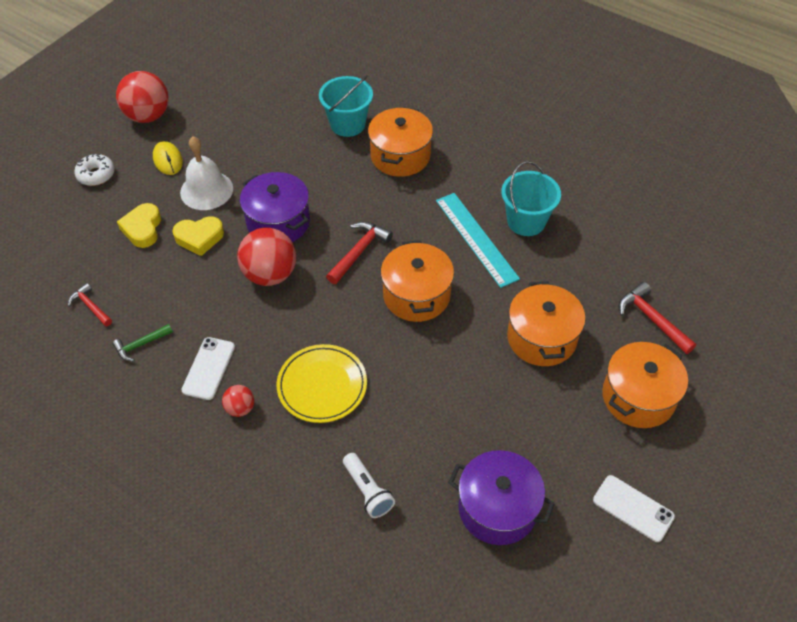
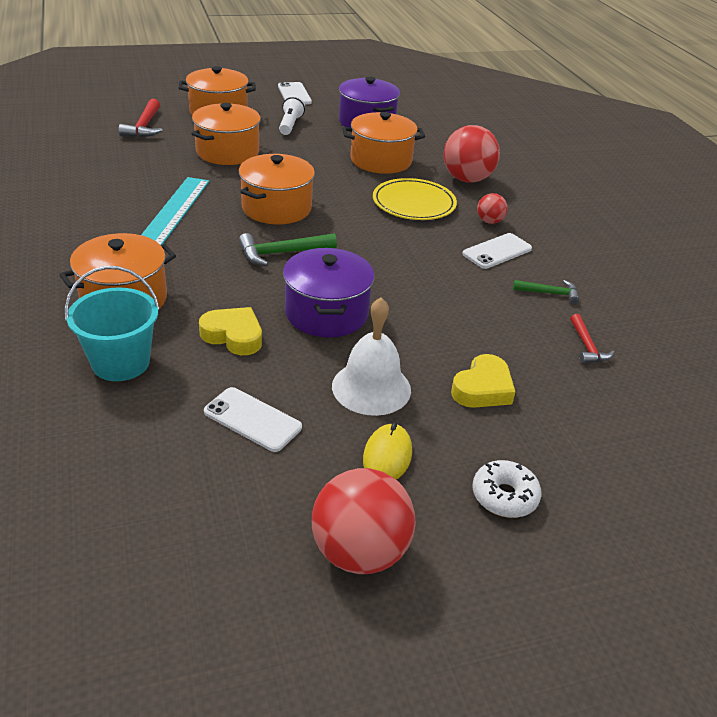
camera: 145 degrees left, 15 degrees down
(199, 238) = (424, 344): yellow heart -> yellow heart (233, 336)
(250, 138) = (252, 420): none -> white phone
(270, 274) = (381, 279): red ball -> red ball (467, 179)
(359, 252) = (282, 253): red hammer -> green hammer
(368, 491) = (436, 157): white flashlight -> white flashlight (290, 125)
(410, 436) = (381, 160): none -> orange pot
(526, 221) = (116, 200): turquoise bucket -> none

